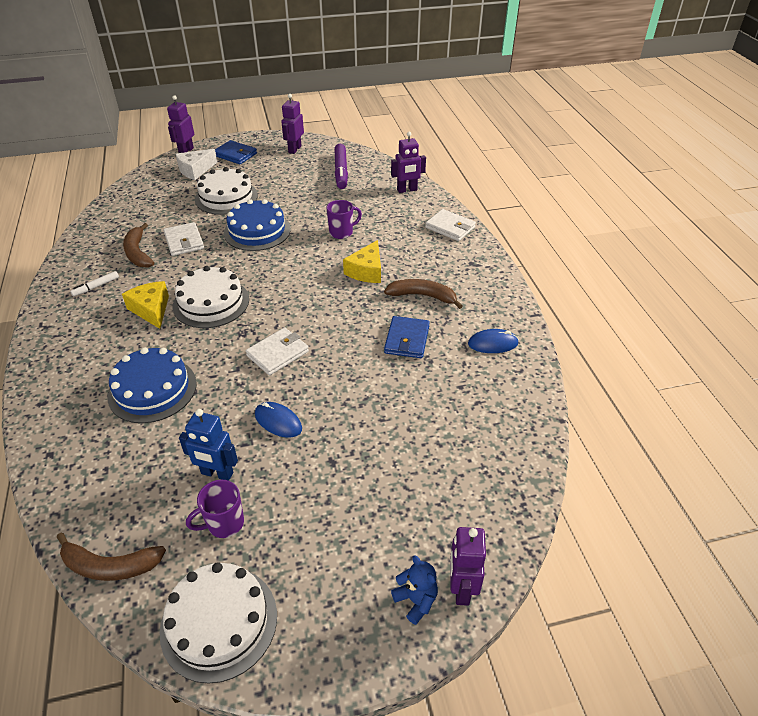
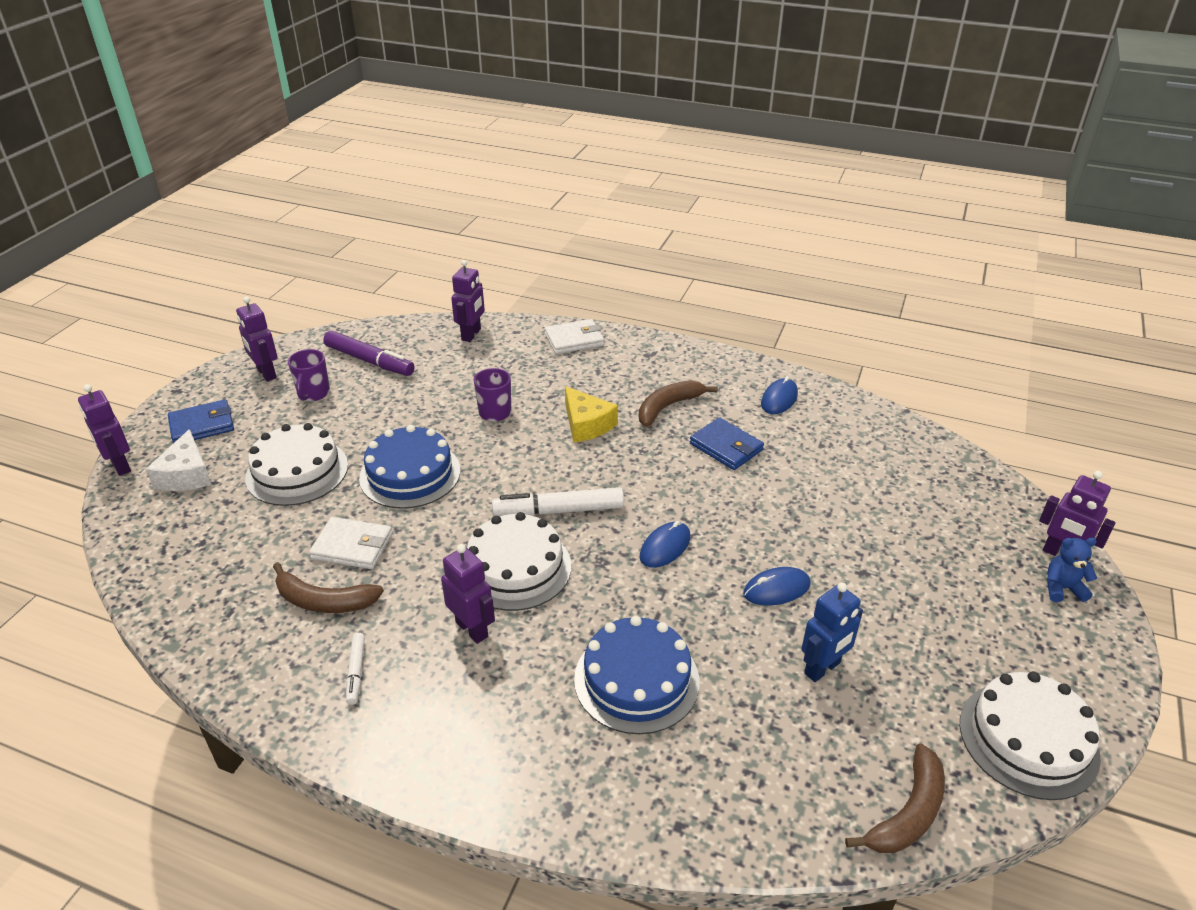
camera: 55 degrees left, 5 degrees down
(151, 309) = (472, 629): yellow cheese -> purple robot
(224, 523) = (900, 688): purple mug -> purple mug (313, 394)
(273, 296) = (558, 511): none -> white marker
(277, 353) = (665, 547): white wallet -> blue mouse

